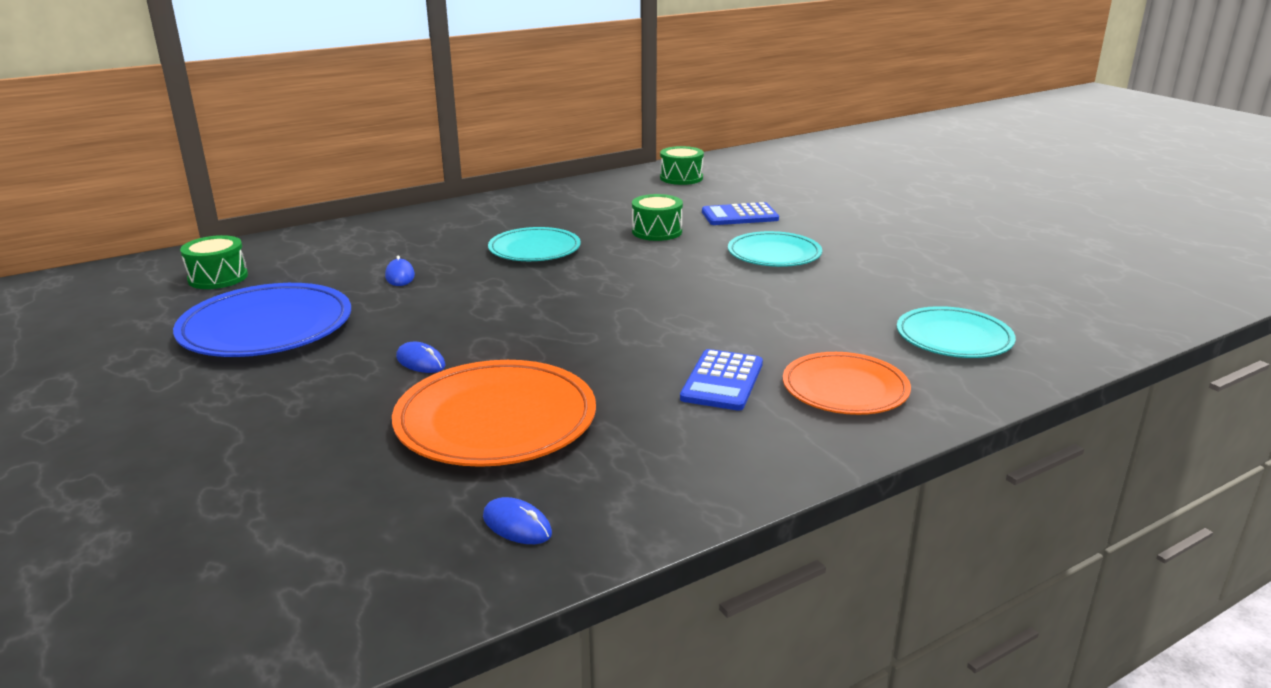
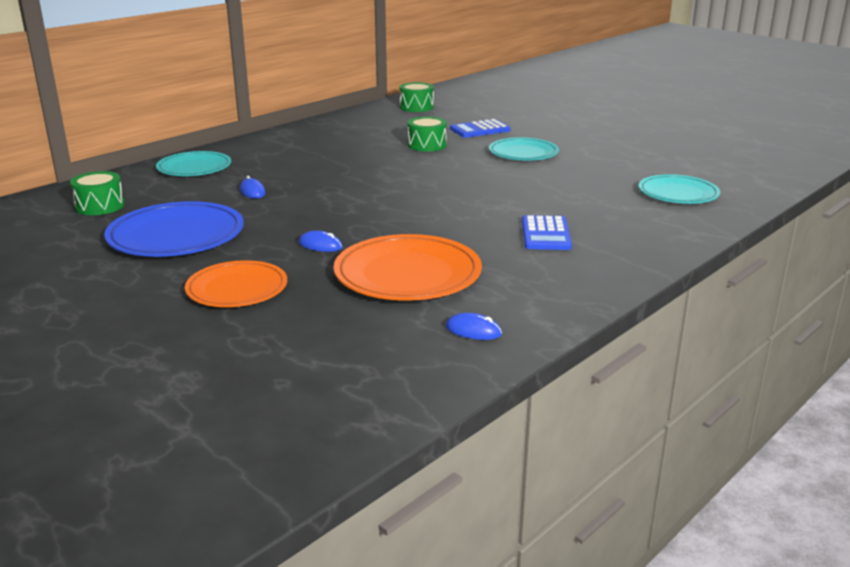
camera: 15 degrees left, 0 degrees up
(534, 249) = (343, 164): turquoise plate -> turquoise plate (194, 168)
(845, 389) = (629, 230): orange plate -> orange plate (237, 289)

